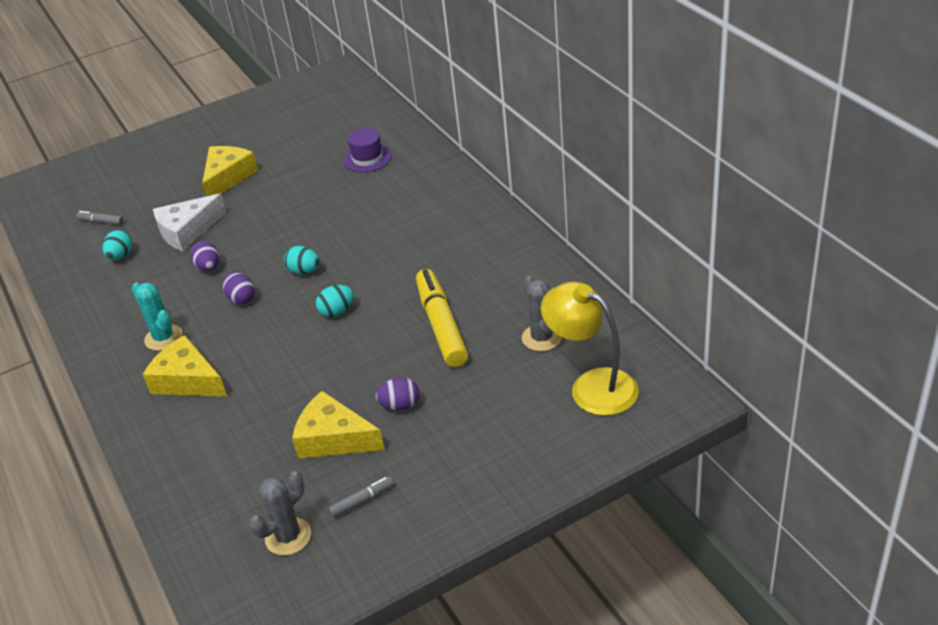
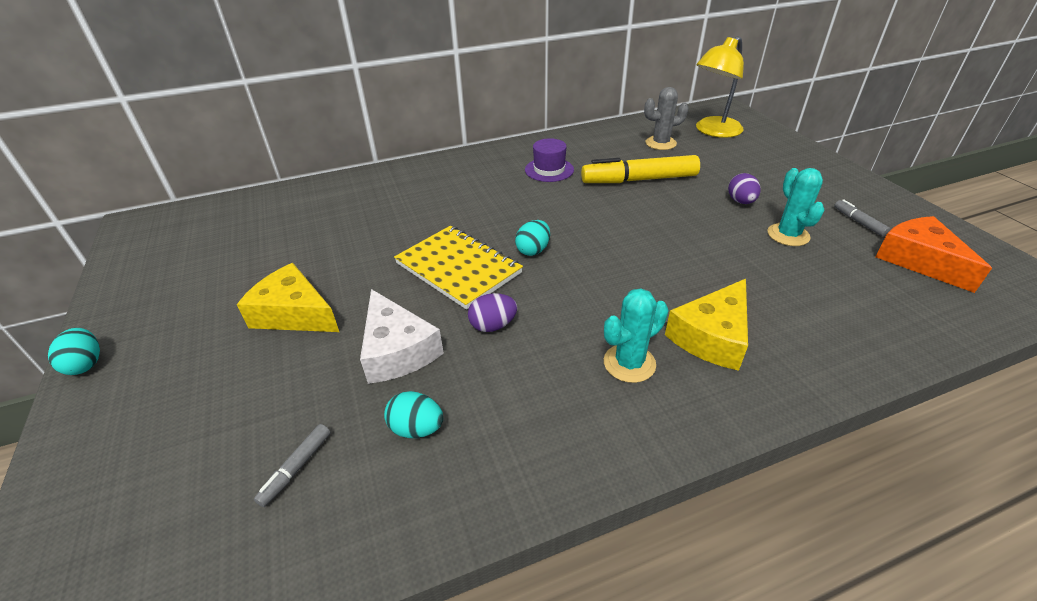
camera: 85 degrees left, 0 degrees up
(241, 299) = (567, 295): purple egg -> none
(278, 236) = (458, 268): none -> yellow notebook
(288, 536) = (919, 260): grey cactus -> orange cheese
(333, 438) = (788, 235): yellow cheese -> turquoise cactus
(337, 311) = (607, 230): turquoise egg -> turquoise egg (86, 364)
(367, 158) = (351, 208): purple hat -> purple hat (549, 170)

